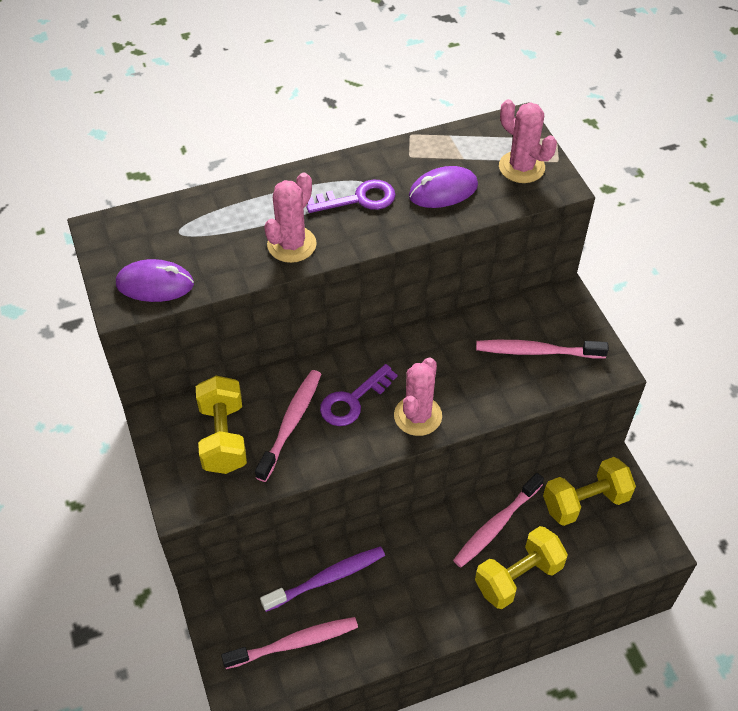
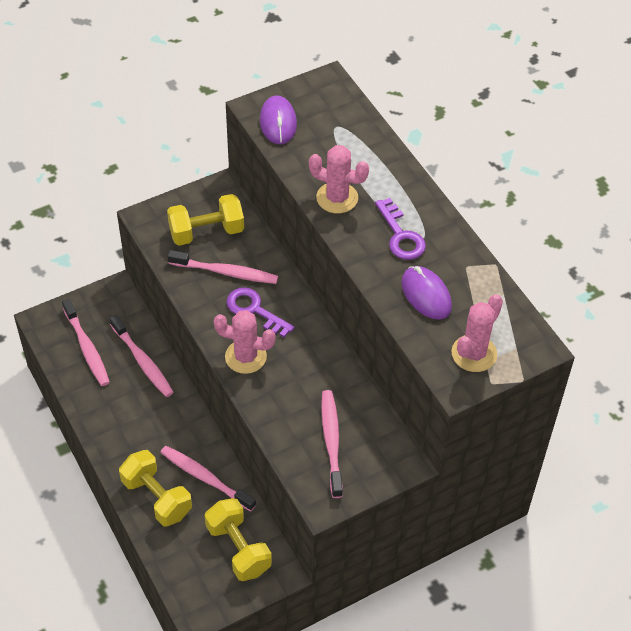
camera: 80 degrees right, 0 degrees up
(327, 578) = (143, 361): purple toothbrush -> pink toothbrush

